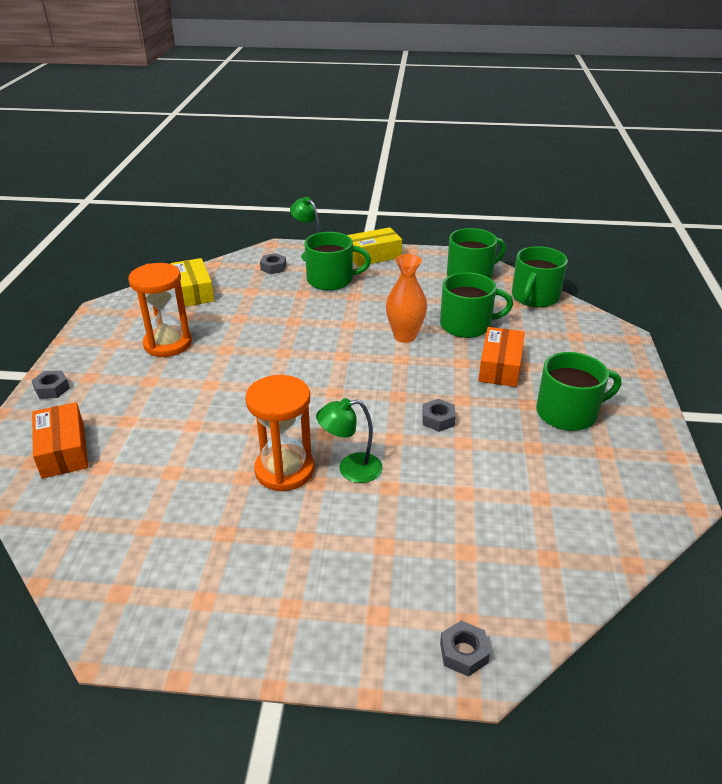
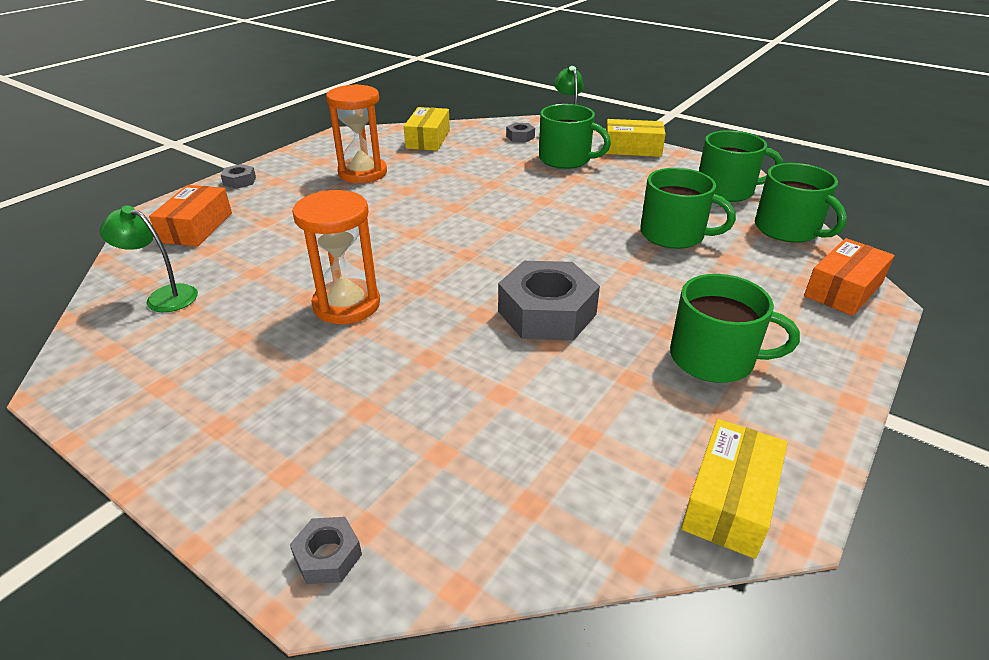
camera: 30 degrees right, 0 degrees up
(351, 469) = (408, 326): green lamp -> green lamp (163, 296)
(405, 336) = (591, 226): orange vase -> none
(438, 419) = (547, 313): grey nut -> grey nut, size x2.19
(500, 366) = (673, 285): orange box -> orange box (843, 289)
(534, 297) = (788, 229): green mug -> green mug turned 90 degrees counterclockwise
(648, 502) = (729, 500): none -> yellow box

